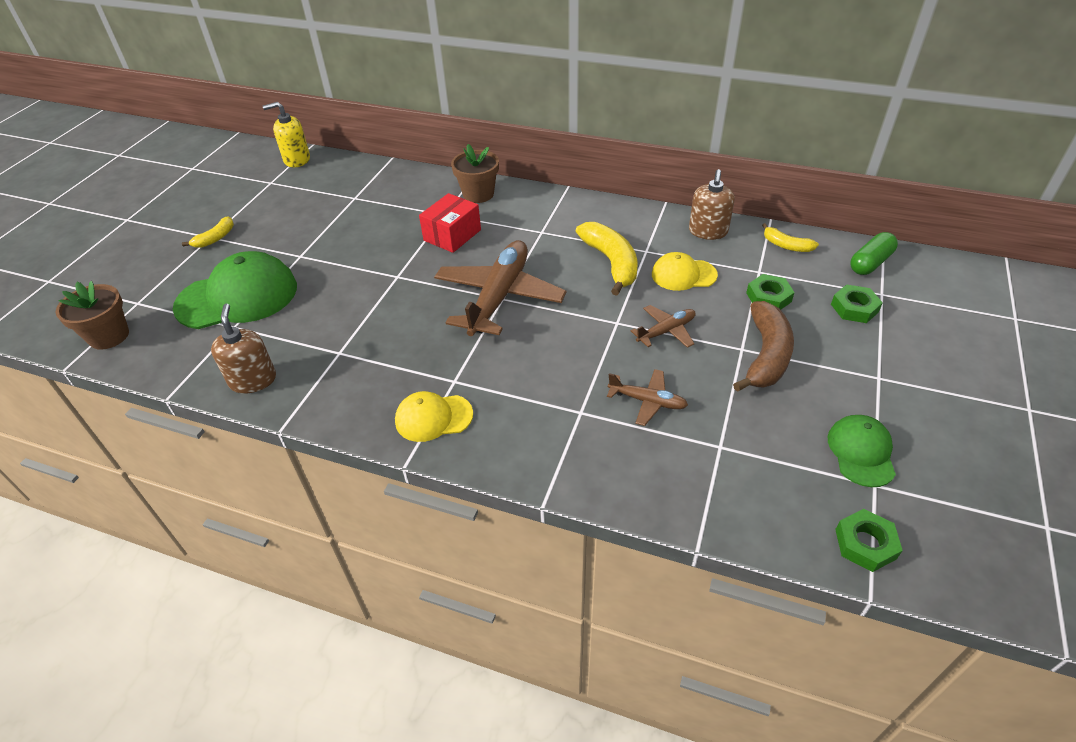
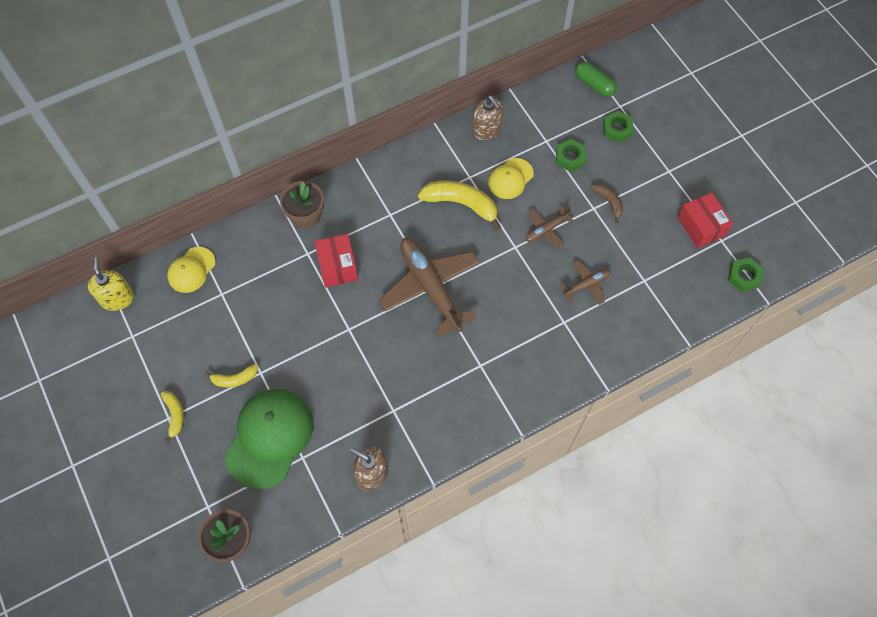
camera: 50 degrees left, 20 degrees up
(297, 160) = (117, 298): yellow soap dispenser -> yellow soap dispenser turned 135 degrees clockwise
(433, 417) = (499, 396): yellow cap -> yellow cap (191, 270)
(666, 331) = (546, 230): brown plane -> brown plane turned 135 degrees counterclockwise
(766, 355) = (608, 202): brown banana -> brown banana, size x0.54
(786, 245) = (539, 106): yellow banana -> yellow banana (235, 379)
(861, 452) = (701, 226): green cap -> red box
(870, 263) = (594, 85): green capsule -> green capsule turned 45 degrees counterclockwise

